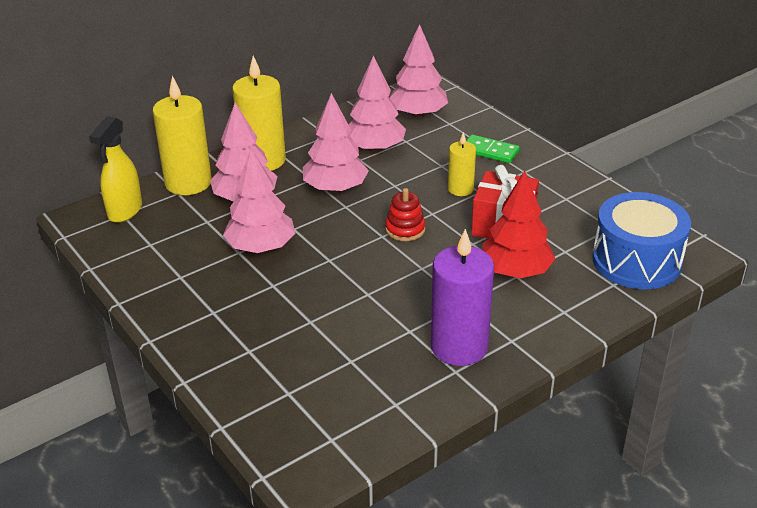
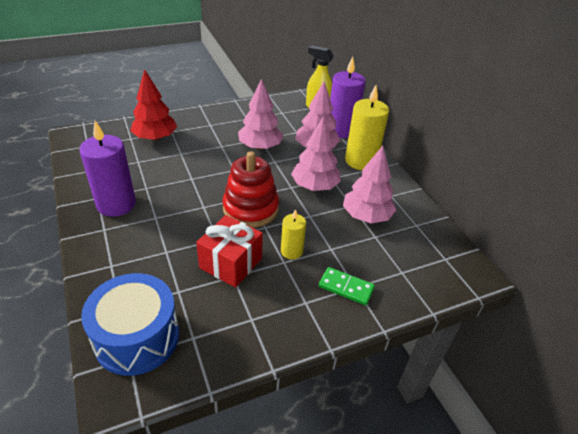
camera: 100 degrees right, 5 degrees up
(188, 183) = (341, 130): yellow candle -> purple candle
(405, 229) = (250, 209): red stacking toy -> red stacking toy, size x1.86
(418, 114) = (420, 255): pink tree -> none
(490, 151) = (346, 287): green domino -> green domino turned 75 degrees clockwise
(515, 271) = (171, 252): red tree -> red tree (155, 138)

